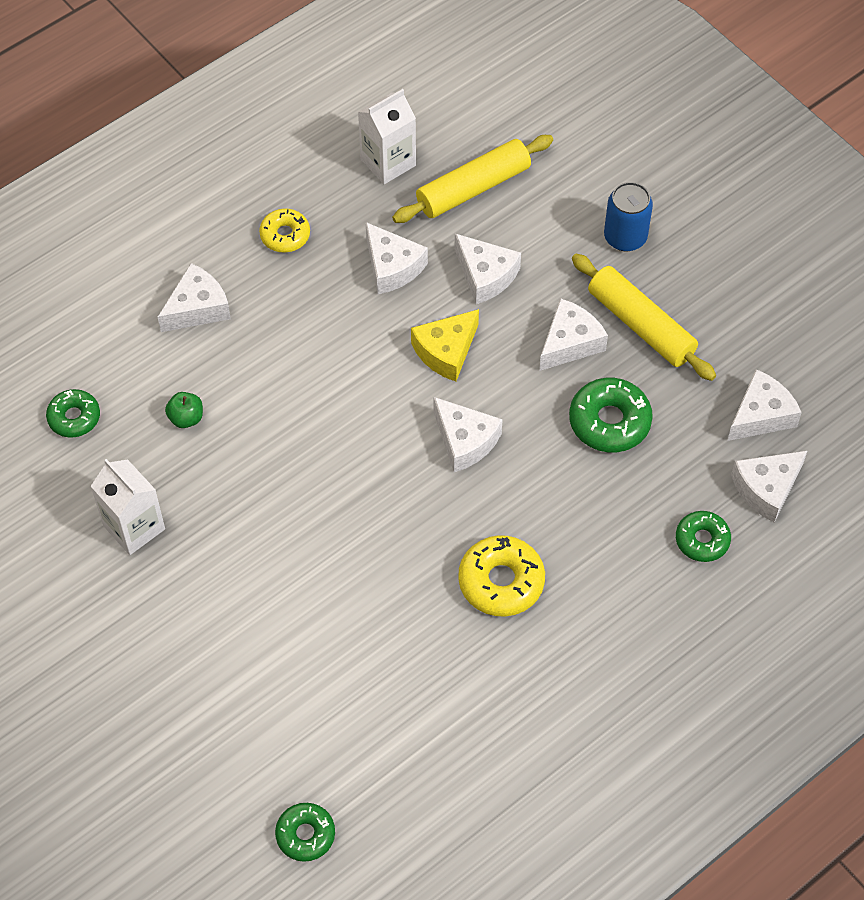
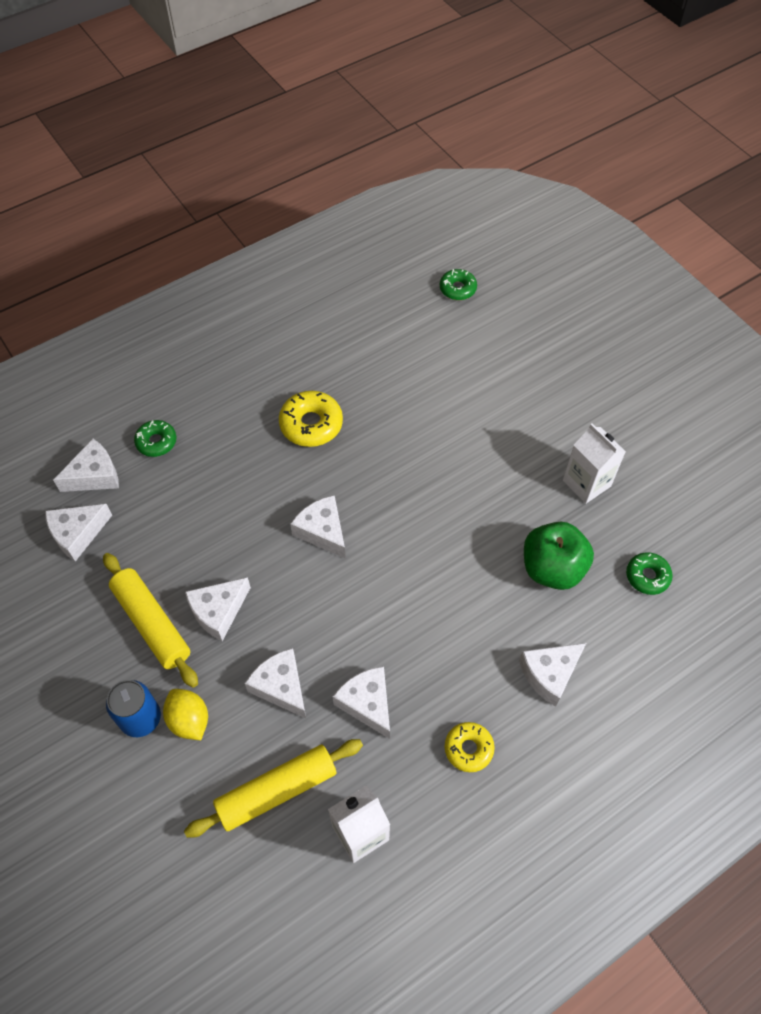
camera: 175 degrees left, 0 degrees up
(186, 418) = (552, 568): green apple -> green apple, size x2.16
(446, 351) = (327, 612): yellow cheese -> none
(574, 239) = (189, 720): none -> yellow lemon
(609, 421) = (202, 538): green donut -> none

